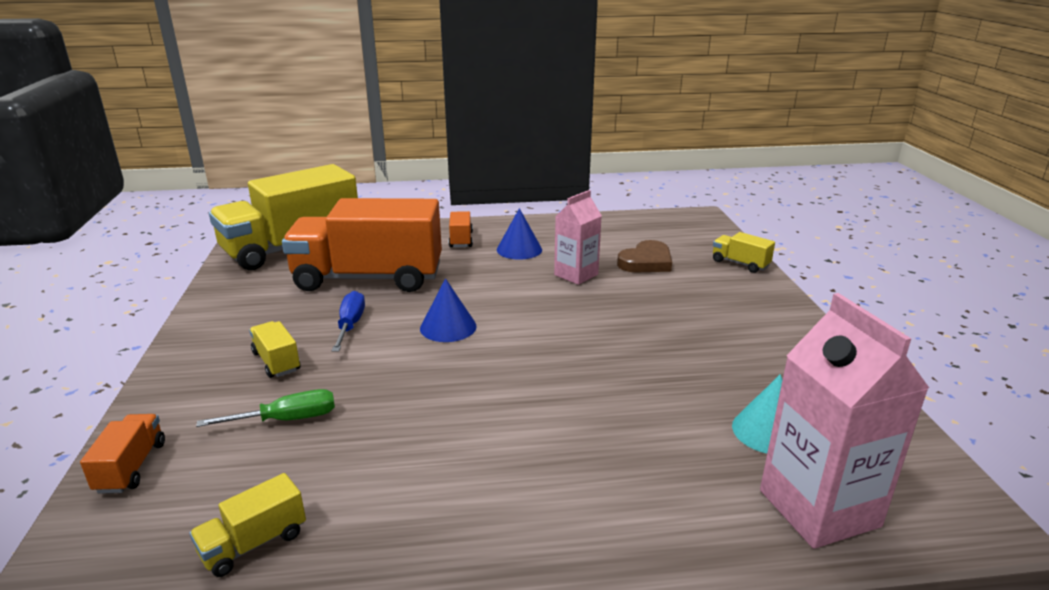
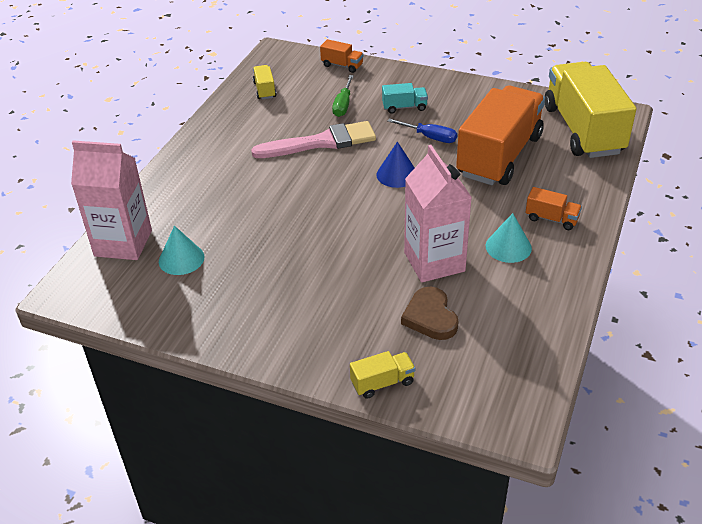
camera: 120 degrees right, 15 degrees up
(276, 362) = (404, 107): yellow truck -> turquoise truck
(411, 406) = (321, 142): none -> pink brush
(519, 249) = (508, 247): blue cone -> turquoise cone
(576, 275) = (434, 262): pink carton -> pink carton, size x1.58

